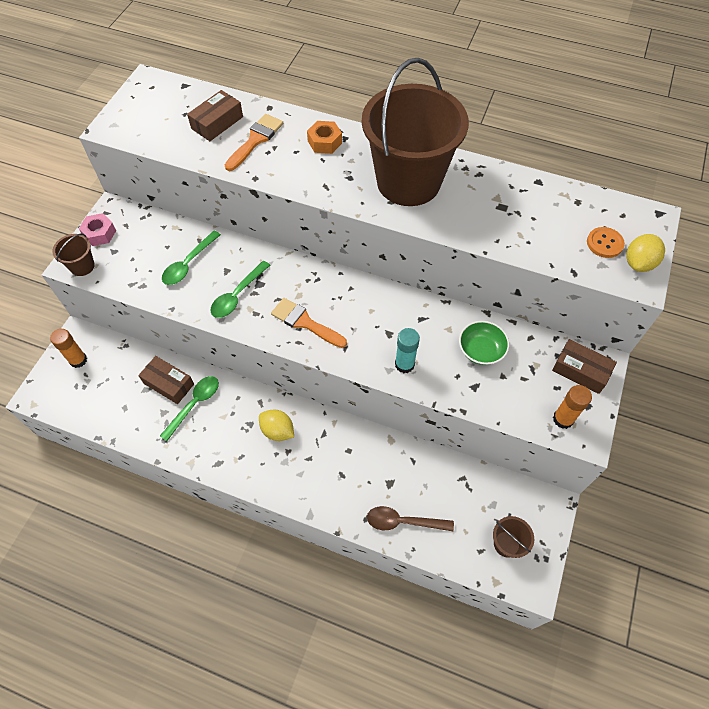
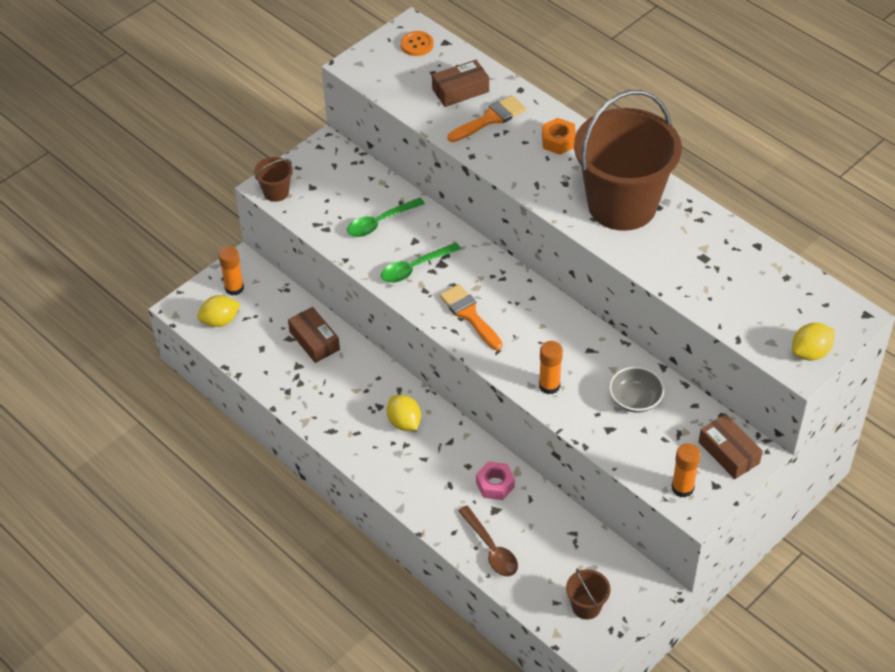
camera: 25 degrees right, 10 degrees down
(77, 395) = (220, 321): none -> yellow lemon
(100, 233) = (305, 165): pink nut -> pink nut (495, 485)
(194, 404) = (331, 369): green spoon -> none
(403, 522) = (491, 548): brown spoon -> brown spoon turned 150 degrees counterclockwise
(404, 364) = (549, 385): turquoise glue stick -> orange glue stick
(481, 350) = (635, 399): green bowl -> grey bowl
(604, 243) = (787, 324): orange button -> orange button (417, 44)

